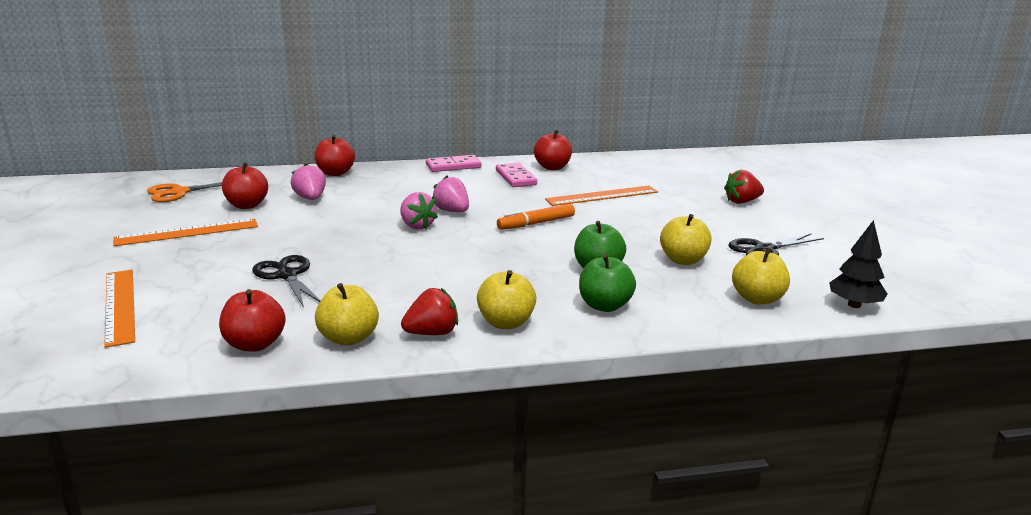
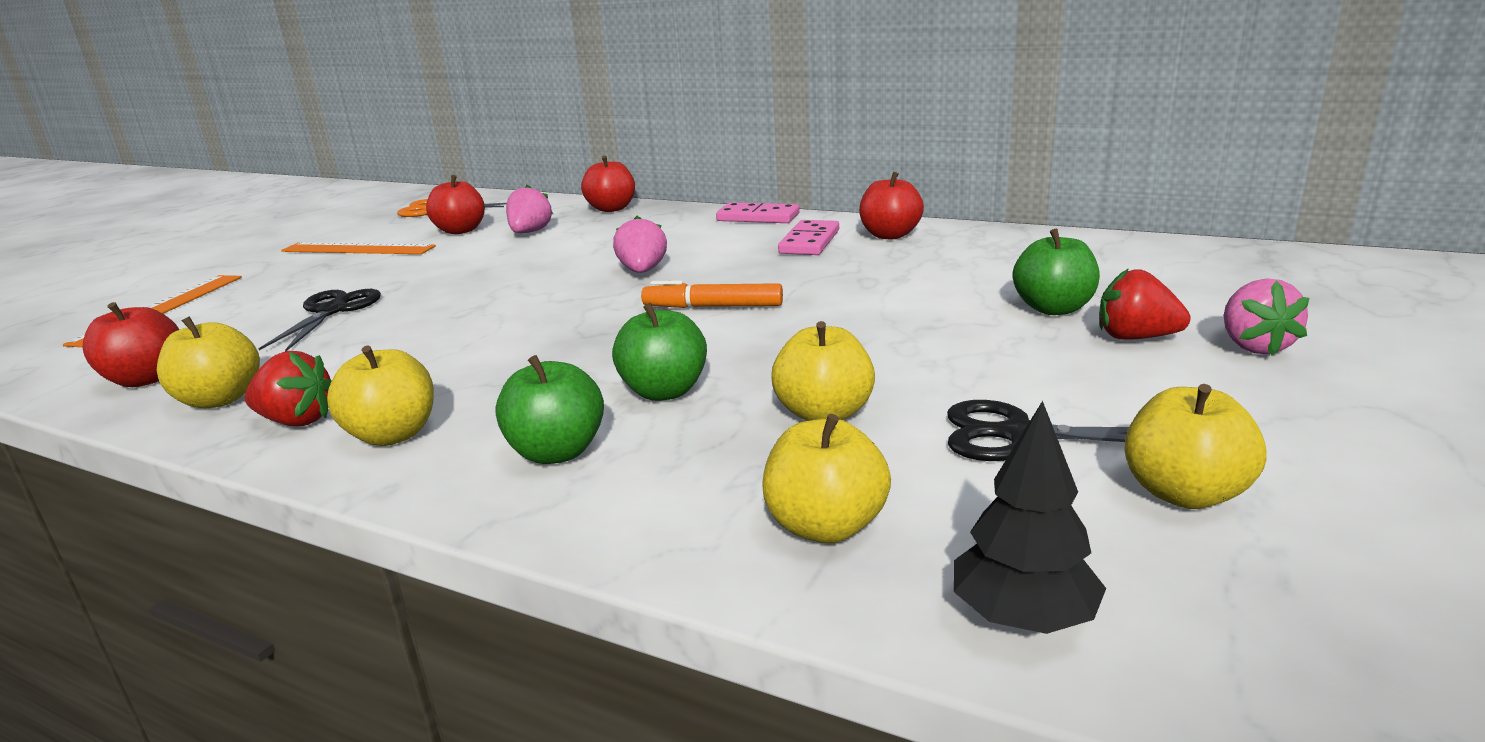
camera: 40 degrees right, 0 degrees up
(417, 226) = (566, 282): pink strawberry -> pink strawberry (1254, 346)
(602, 196) = (888, 285): orange ruler -> none
(692, 194) = (1053, 308): none -> green apple
(839, 255) = (1184, 493): none -> yellow apple

